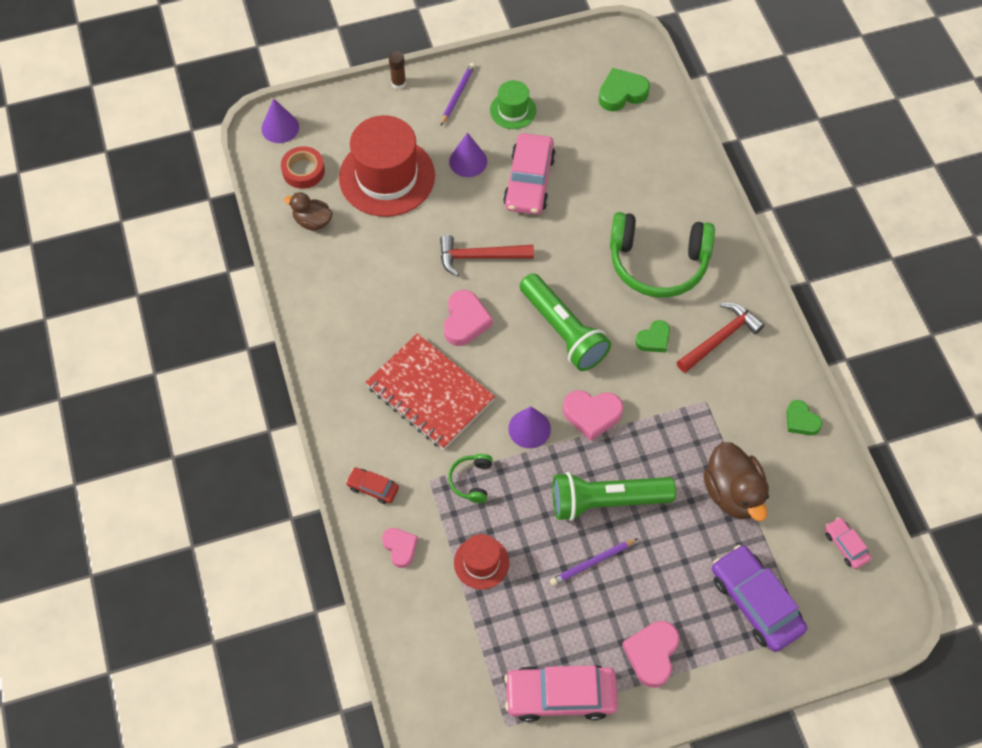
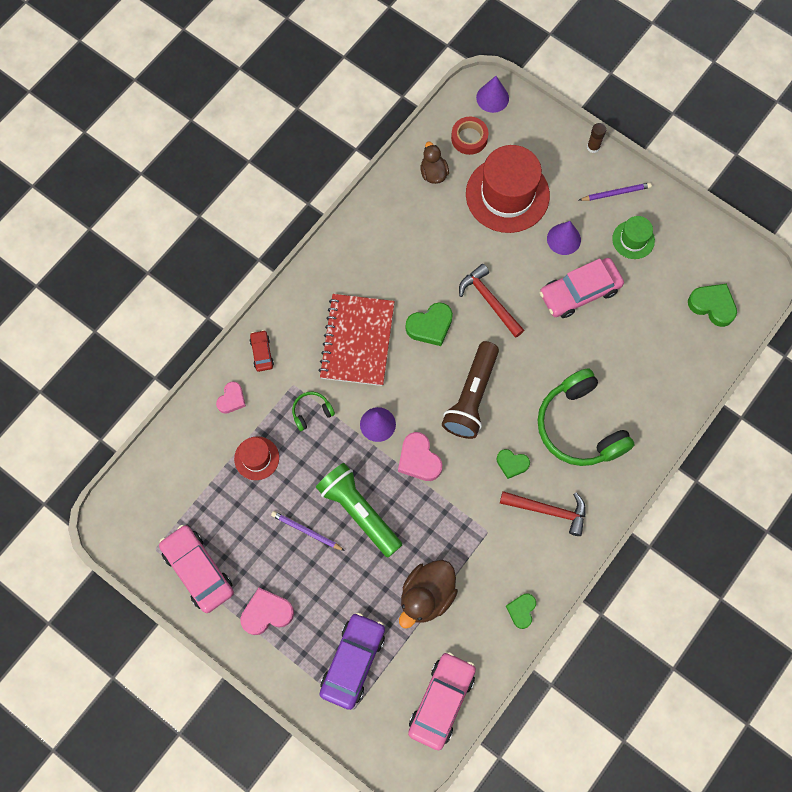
camera: 55 degrees right, 10 degrees up
(465, 321) = (430, 326): pink heart -> green heart
(563, 331) = (471, 397): green flashlight -> brown flashlight
(845, 545) = (441, 701): pink car -> pink car, size x2.01

